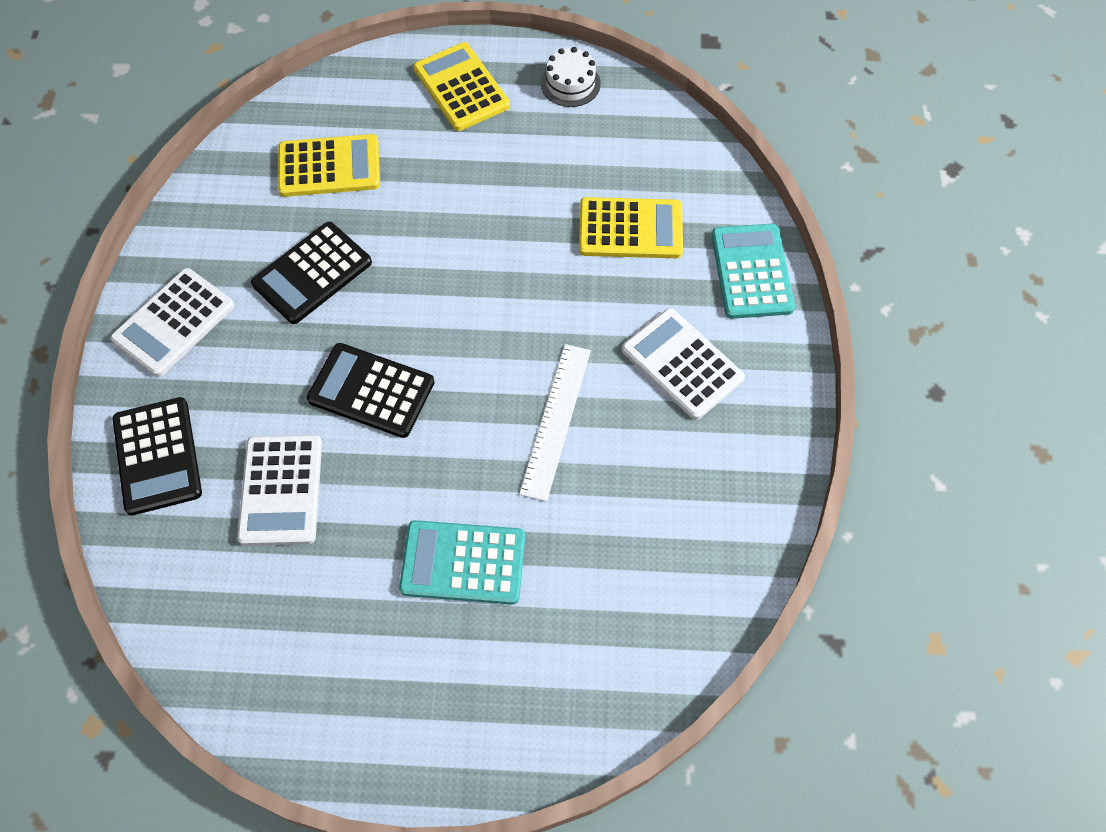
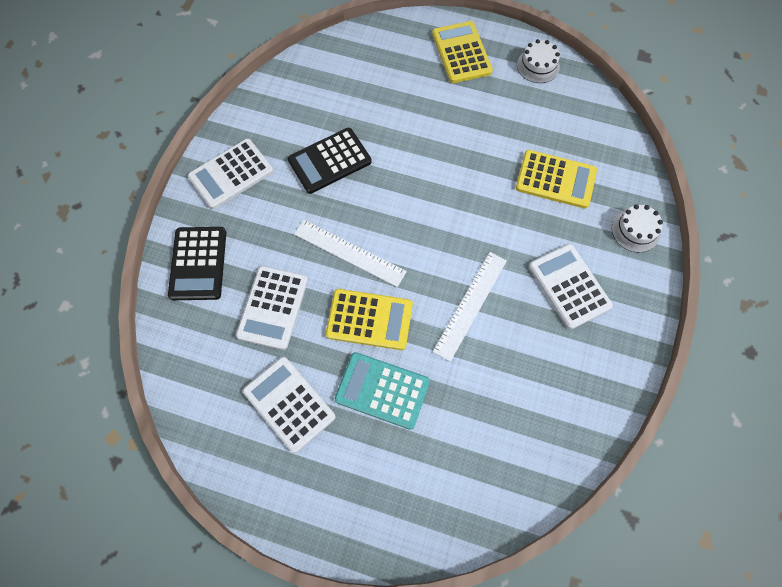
camera: 15 degrees right, 5 degrees up
(329, 167) = (359, 89): yellow calculator -> yellow calculator (369, 319)
(337, 614) = (289, 404): none -> white calculator
(371, 391) = (349, 253): black calculator -> white ruler
(752, 272) = (635, 230): turquoise calculator -> white cake

